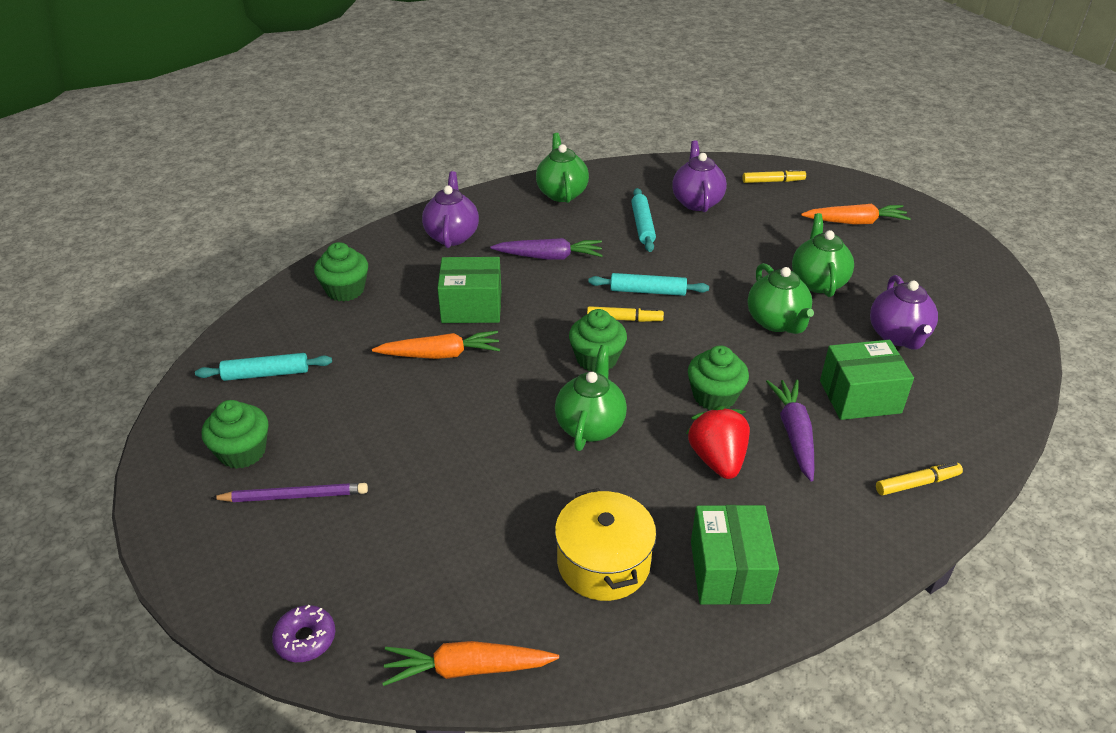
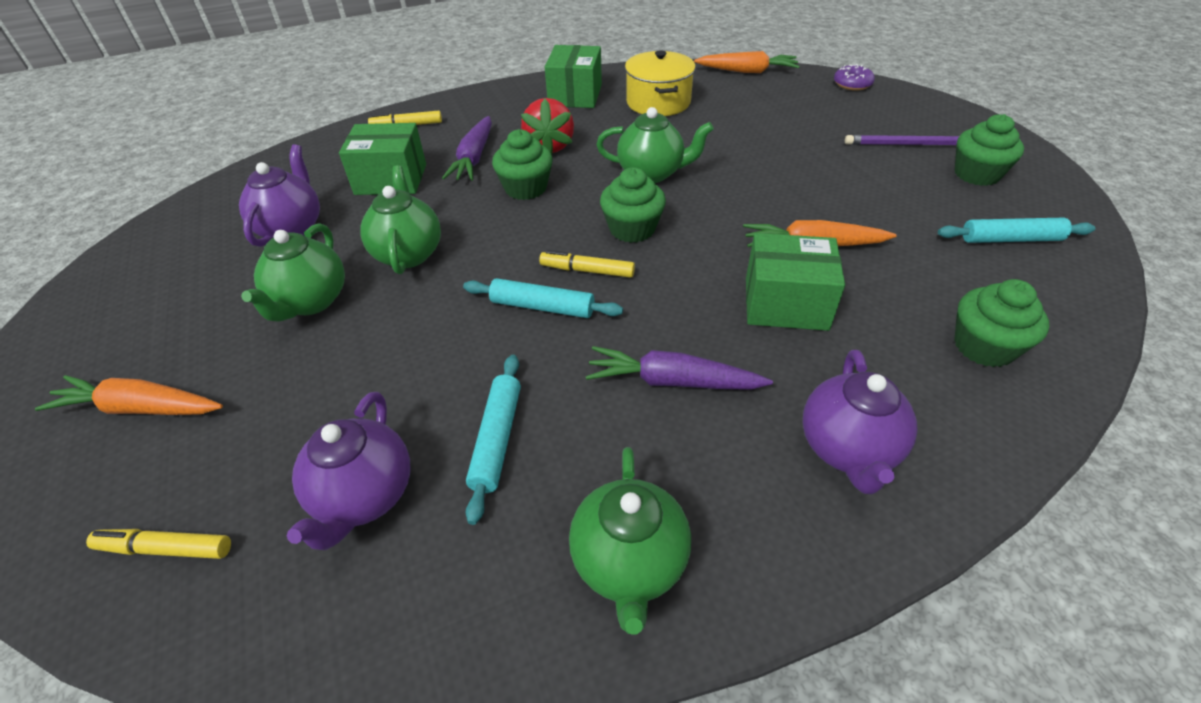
camera: 170 degrees left, 5 degrees up
(590, 426) = (651, 173): green teapot -> green teapot turned 105 degrees counterclockwise

